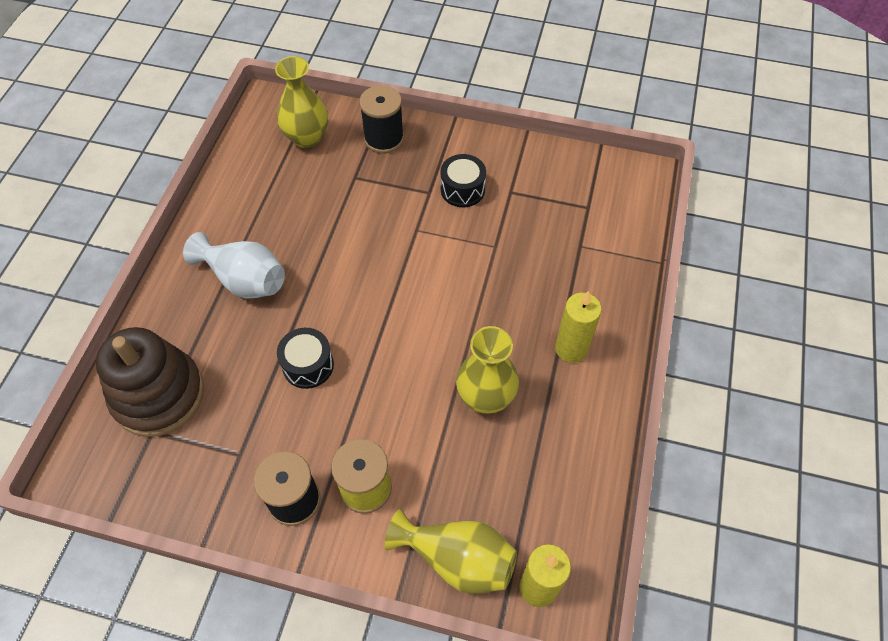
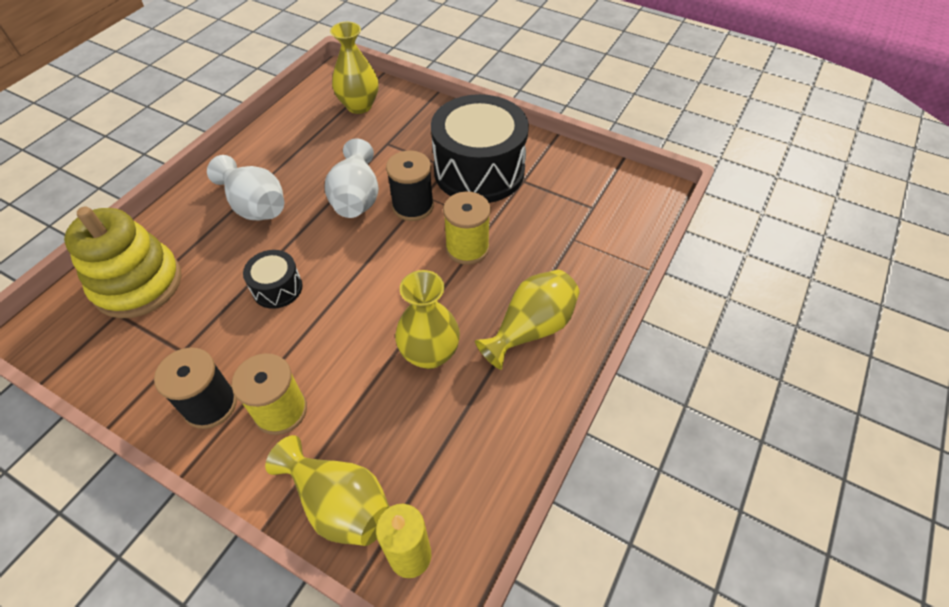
camera: 15 degrees right, 5 degrees down
(159, 395) = (138, 284): brown stacking toy -> yellow stacking toy
(348, 247) = (357, 198): none -> white vase
(384, 139) = (425, 118): black spool -> black spool (413, 206)
(462, 189) = (479, 171): black drum -> black drum, size x2.15
(481, 278) = (467, 248): none -> yellow spool
(571, 348) = (530, 329): yellow candle -> yellow vase

